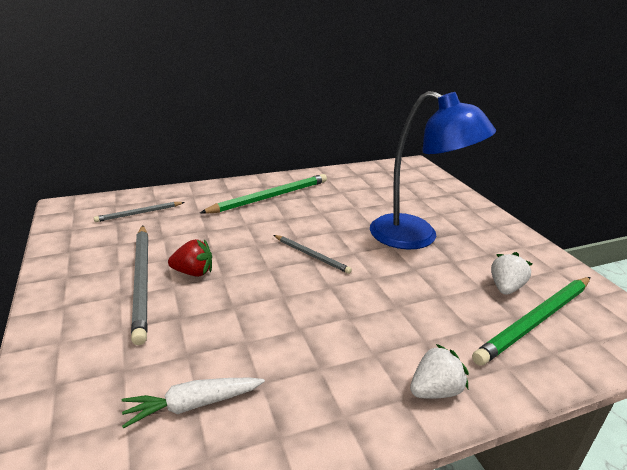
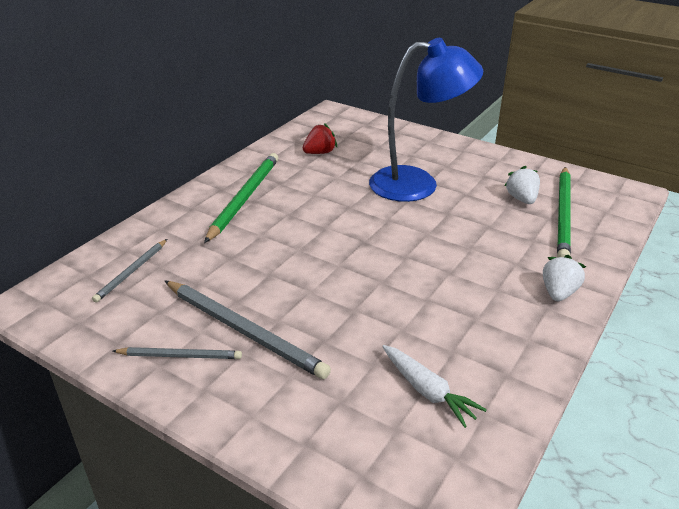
camera: 35 degrees left, 5 degrees up
(193, 272) = (279, 300): red strawberry -> red strawberry (320, 153)
(193, 405) = (427, 391): white carrot -> white carrot turned 75 degrees counterclockwise
(311, 255) = (358, 237): grey pencil -> grey pencil (180, 356)

